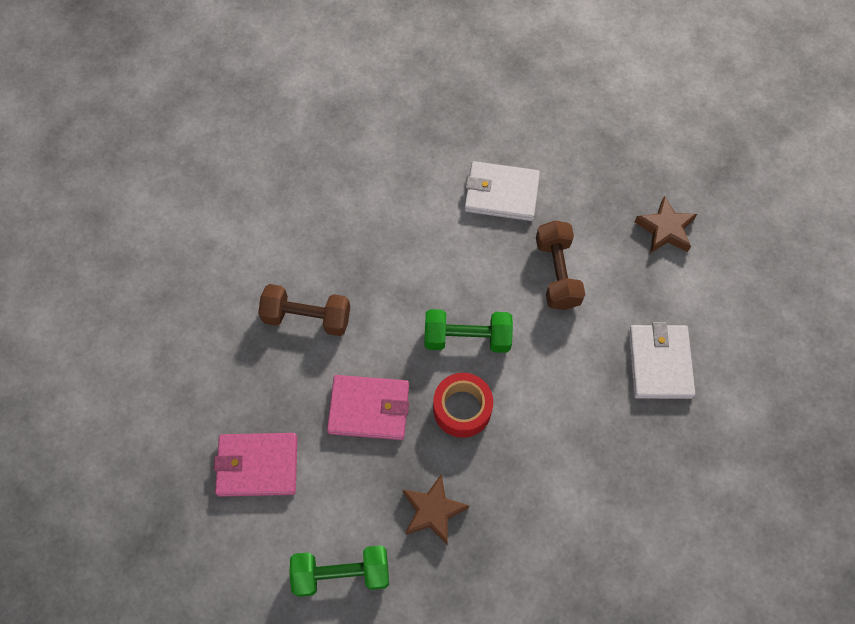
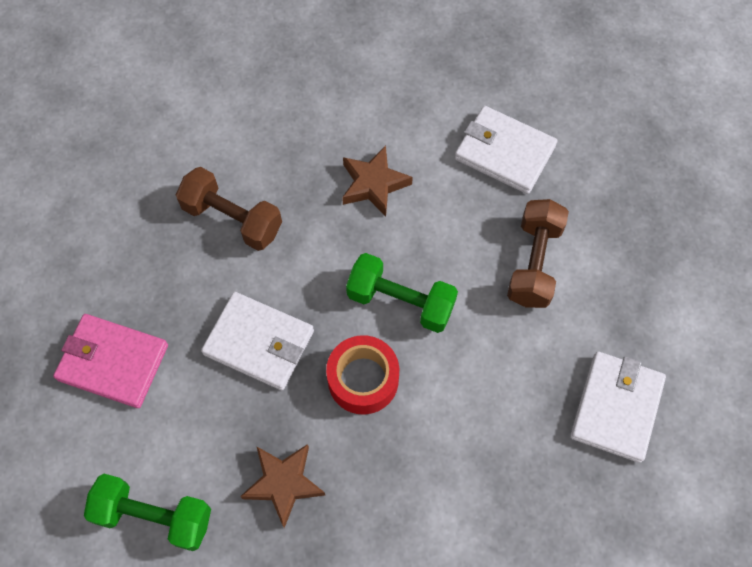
camera: 20 degrees right, 0 degrees up
(369, 409) = (259, 343): pink wallet -> white wallet
(665, 229) = (683, 254): brown star -> brown star (374, 184)

